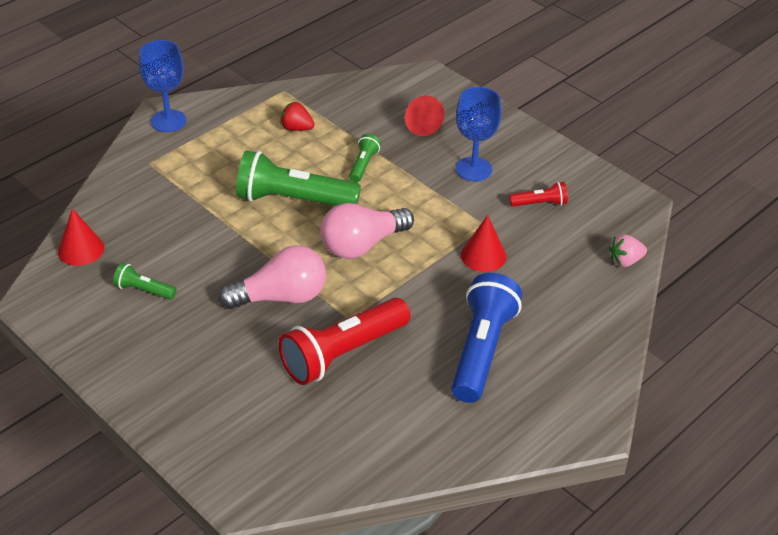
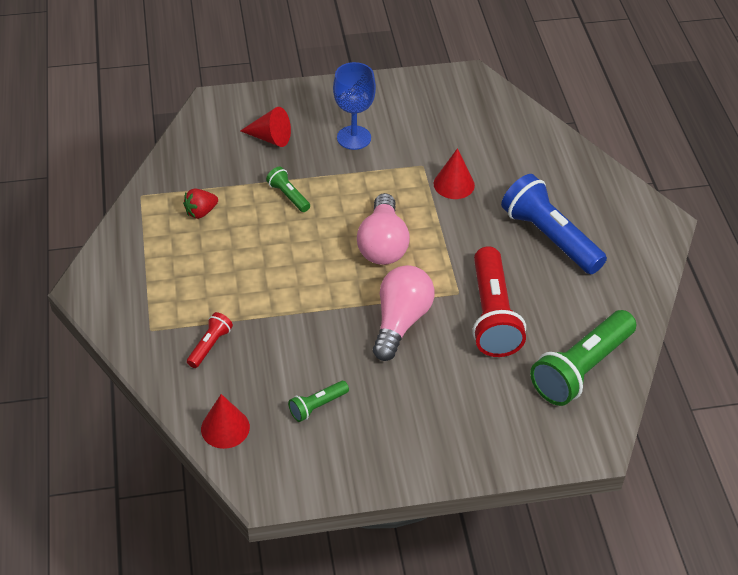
camera: 55 degrees left, 5 degrees up
(168, 121) = (103, 290): blue goblet -> none
(293, 200) = (291, 259): green flashlight -> green flashlight (581, 369)
(540, 203) = (425, 124): red flashlight -> red flashlight (210, 345)
(625, 261) = (522, 117): pink strawberry -> none

